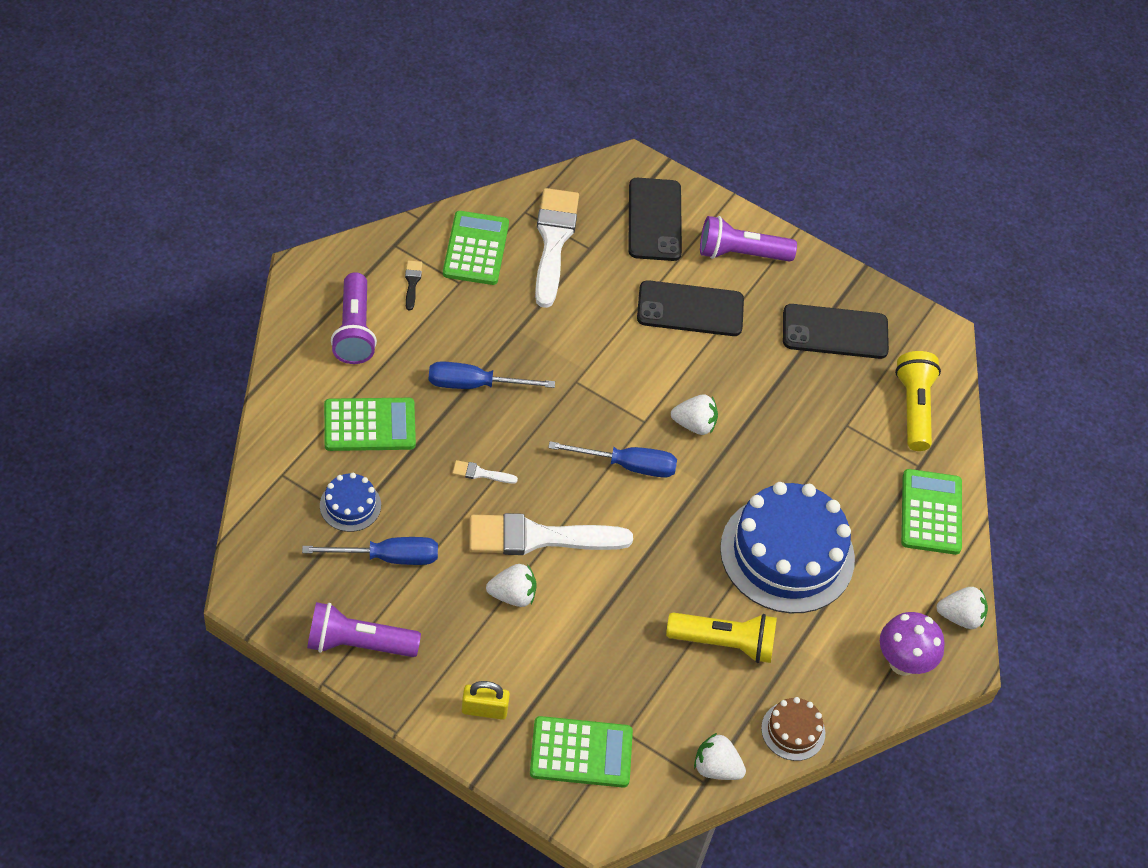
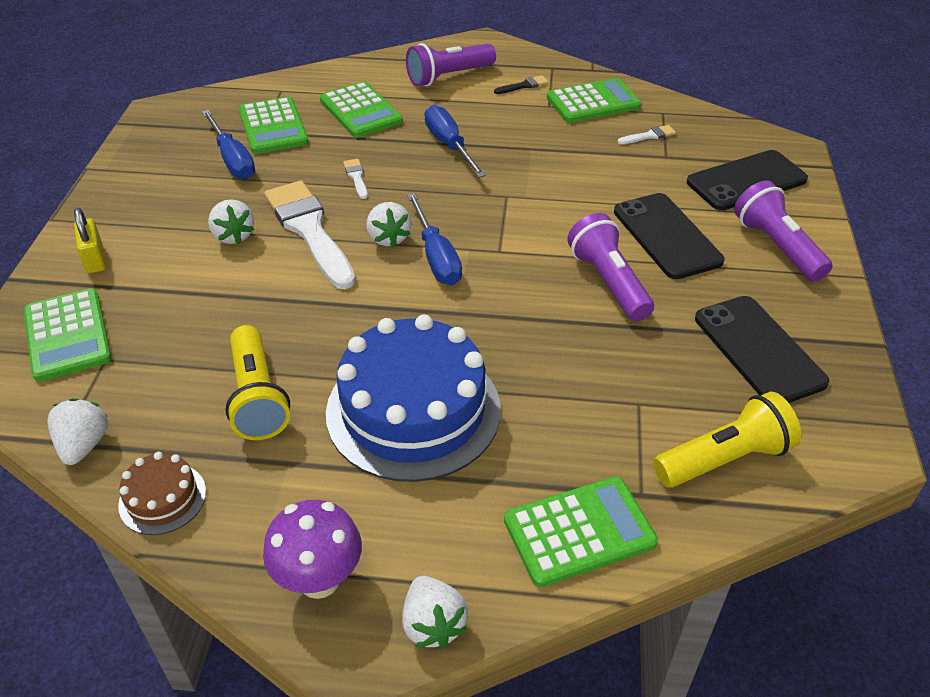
camera: 70 degrees right, 10 degrees down
(350, 505) = (273, 127): blue cake -> green calculator
(358, 643) = (135, 172): purple flashlight -> purple flashlight (609, 282)
(553, 242) = (649, 136): white brush -> white brush, size x0.40
(694, 424) = (526, 284): white strawberry -> white strawberry (388, 238)

